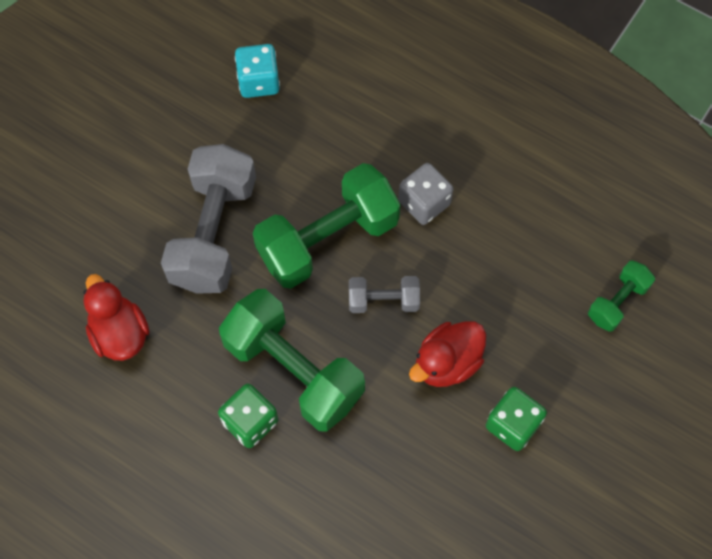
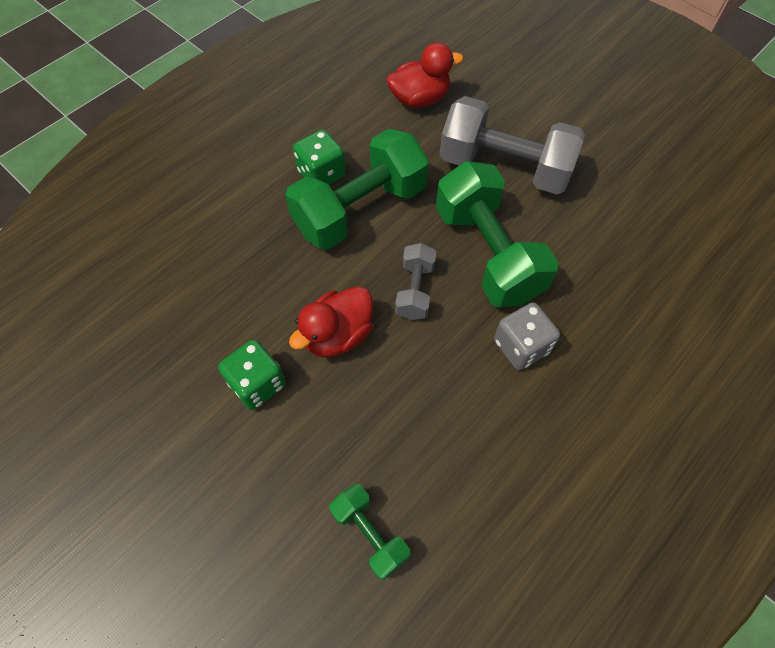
camera: 100 degrees right, 5 degrees down
(258, 81) = (671, 219): turquoise dice -> none
(447, 363) = (337, 335): red duck -> red duck turned 105 degrees counterclockwise

